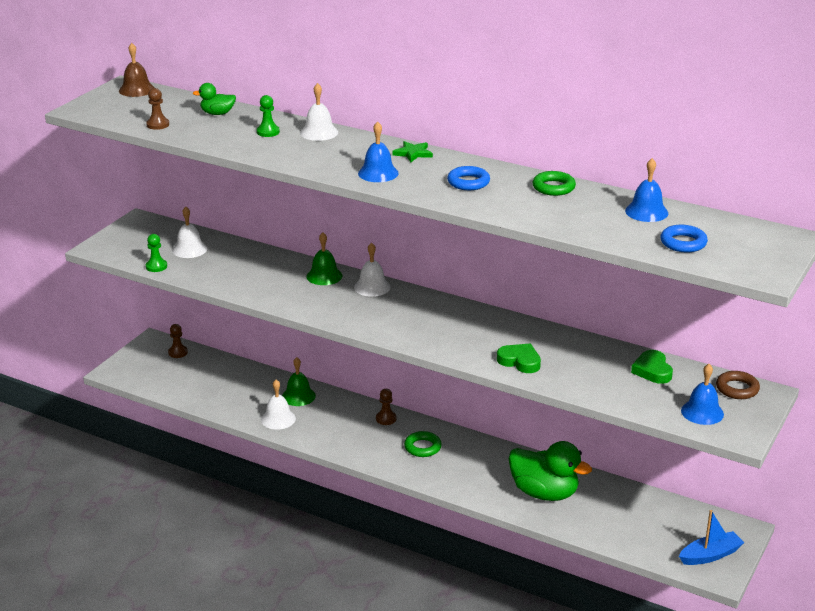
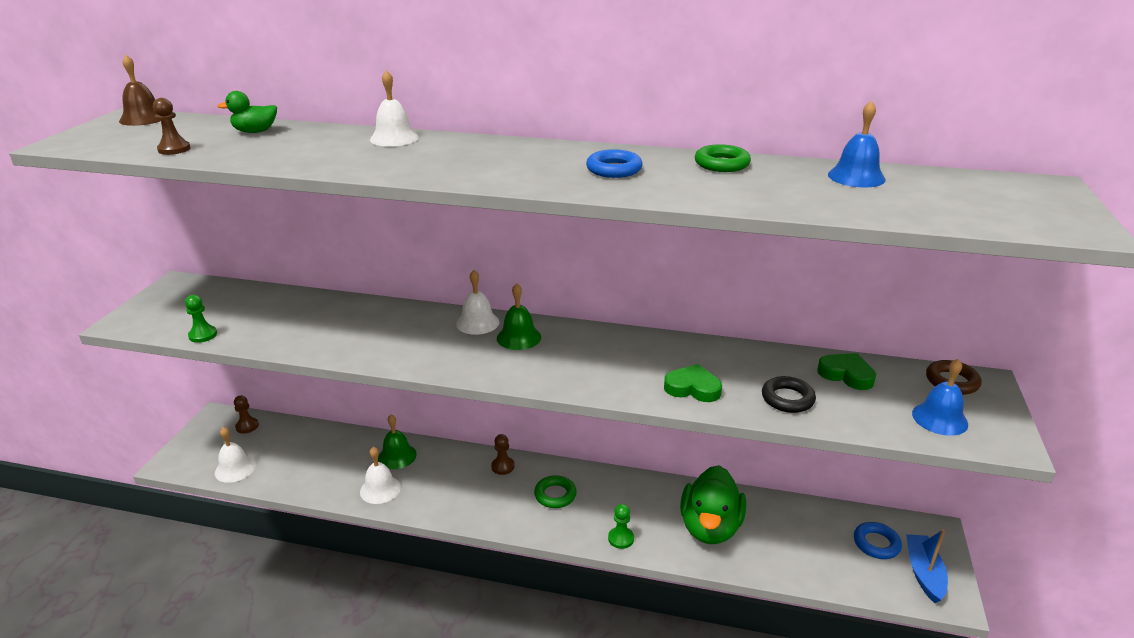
camera: 15 degrees left, 0 degrees up
(189, 249) = (243, 309): white bell -> white bell (235, 469)
(268, 132) = (327, 143): green pawn -> green pawn (621, 538)
(324, 276) = (416, 318): green bell -> green bell (518, 337)
(378, 173) = (492, 171): blue bell -> none
(413, 153) = (524, 147): green star -> none
(544, 493) = (710, 527): green duck -> green duck turned 90 degrees clockwise
(590, 380) = (787, 399): none -> black ring
(652, 370) = (846, 374): green heart -> green heart turned 150 degrees clockwise
(683, 243) = (939, 205): blue ring -> blue ring (876, 544)
(710, 555) = (924, 573): blue boat -> blue boat turned 45 degrees counterclockwise

